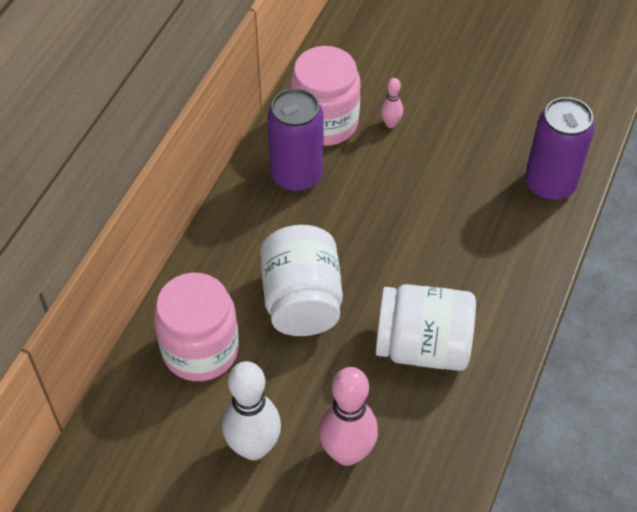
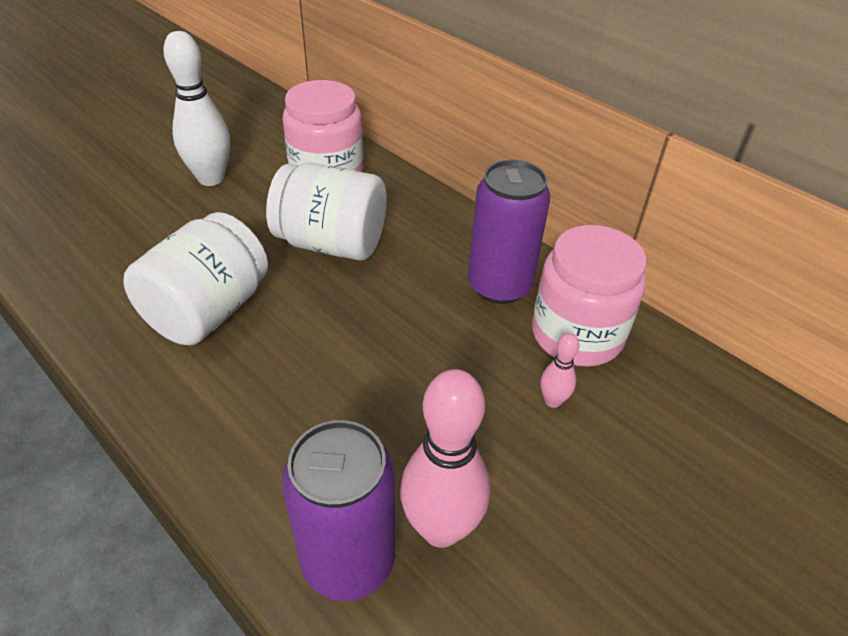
camera: 110 degrees right, 10 degrees down
(347, 452) = (153, 225): pink bowling pin -> pink bowling pin (441, 528)

